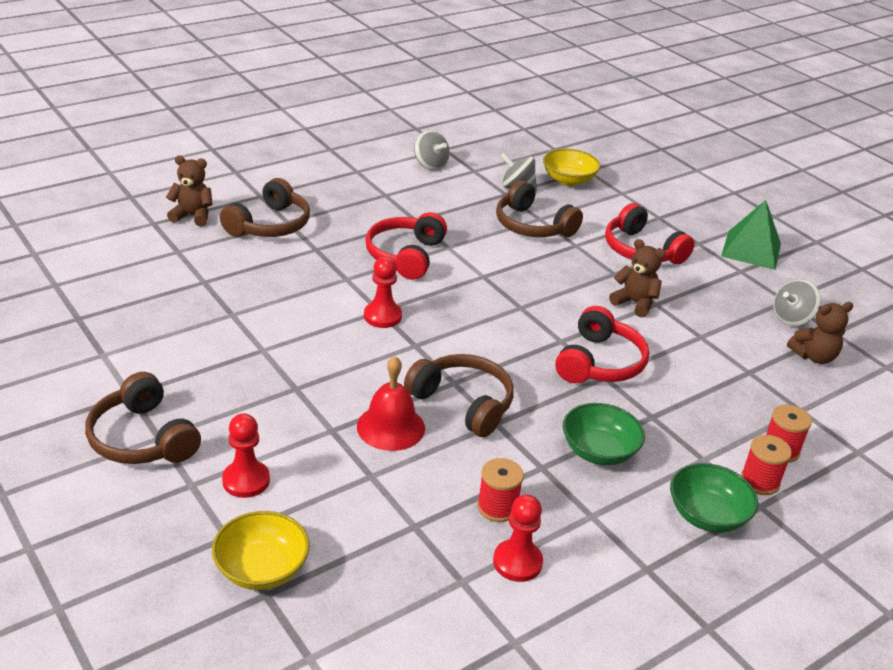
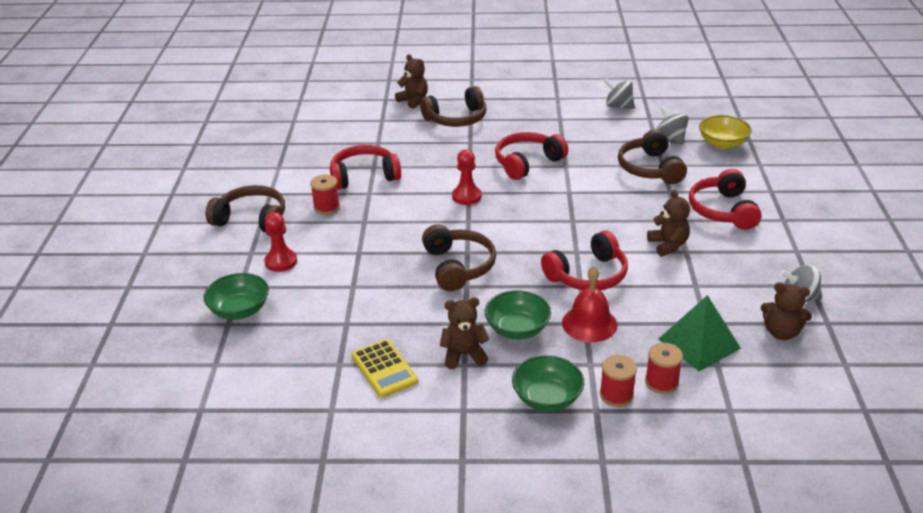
camera: 40 degrees right, 0 degrees up
(142, 438) = (252, 219): brown headphones -> brown headphones turned 105 degrees clockwise
(233, 330) = (364, 176): none -> red headphones
(262, 569) = (239, 310): yellow bowl -> green bowl
(390, 427) = (395, 263): red bell -> red bell (589, 323)
(430, 165) = (618, 106): grey spinning top -> grey spinning top turned 120 degrees clockwise
(497, 507) = (408, 334): red spool -> red spool (326, 207)
(517, 562) = (384, 369): red pawn -> yellow calculator
(580, 505) = (464, 355): none -> brown teddy bear
(751, 250) = (828, 238): green pyramid -> green pyramid (699, 343)

